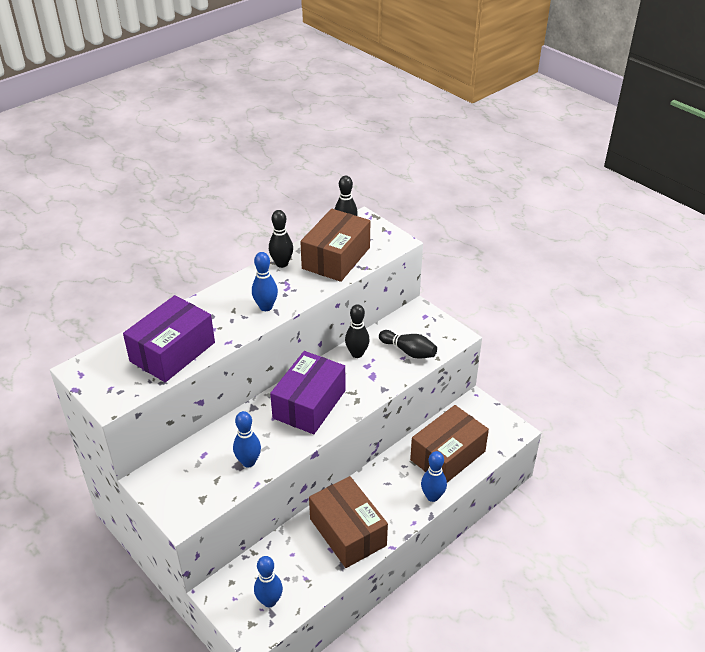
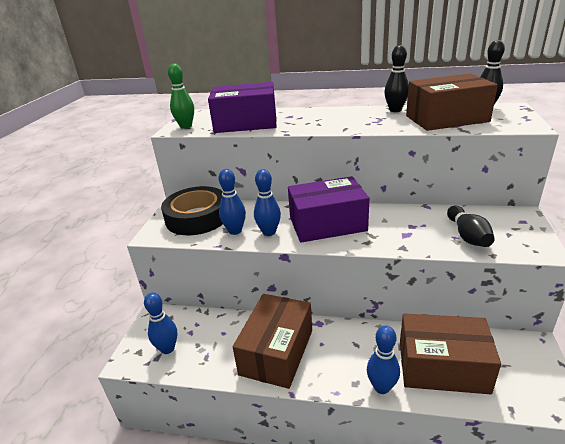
camera: 55 degrees right, 10 degrees down
(114, 391) = (186, 126): none -> green bowling pin
(192, 475) = (197, 217): none -> black tape
(266, 307) = (342, 124): blue bowling pin -> blue bowling pin (269, 232)
(357, 354) = (414, 215): black bowling pin -> none

